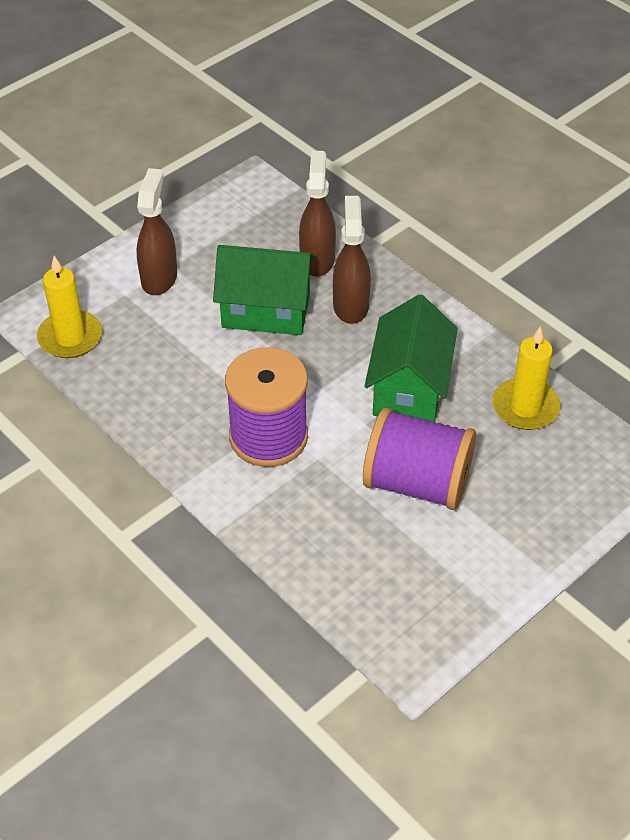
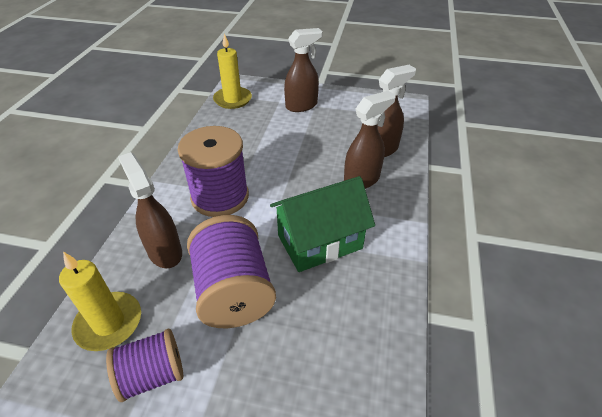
camera: 55 degrees right, 5 degrees down
(266, 311) = (319, 150): green house -> none
(316, 517) = (164, 251): none -> brown spray bottle
(464, 577) = (153, 375): none -> purple spool
(525, 407) = (367, 322): yellow candle -> yellow candle (109, 323)

